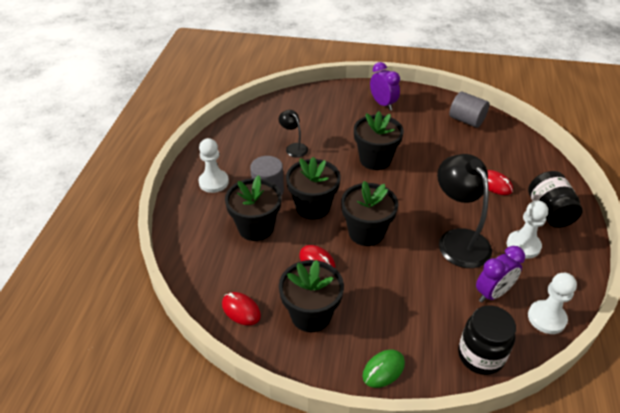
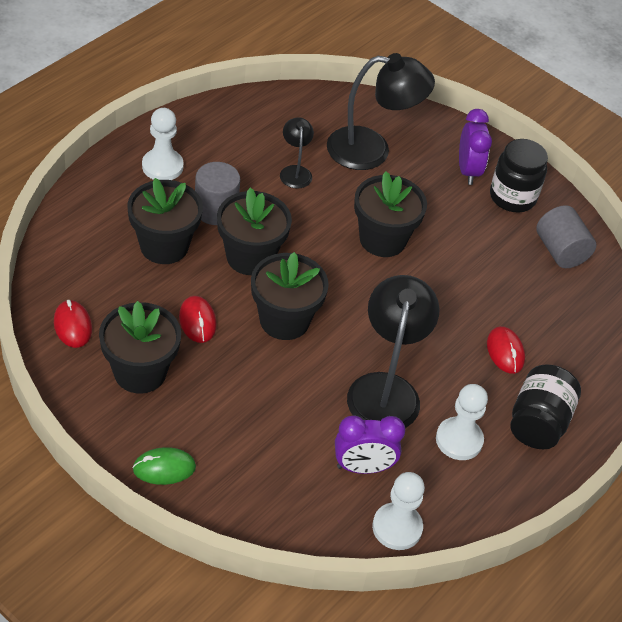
camera: 25 degrees right, 5 degrees up
(324, 117) = (372, 150): none -> black lamp
(480, 355) = (280, 517): black jar -> black jar (512, 197)

